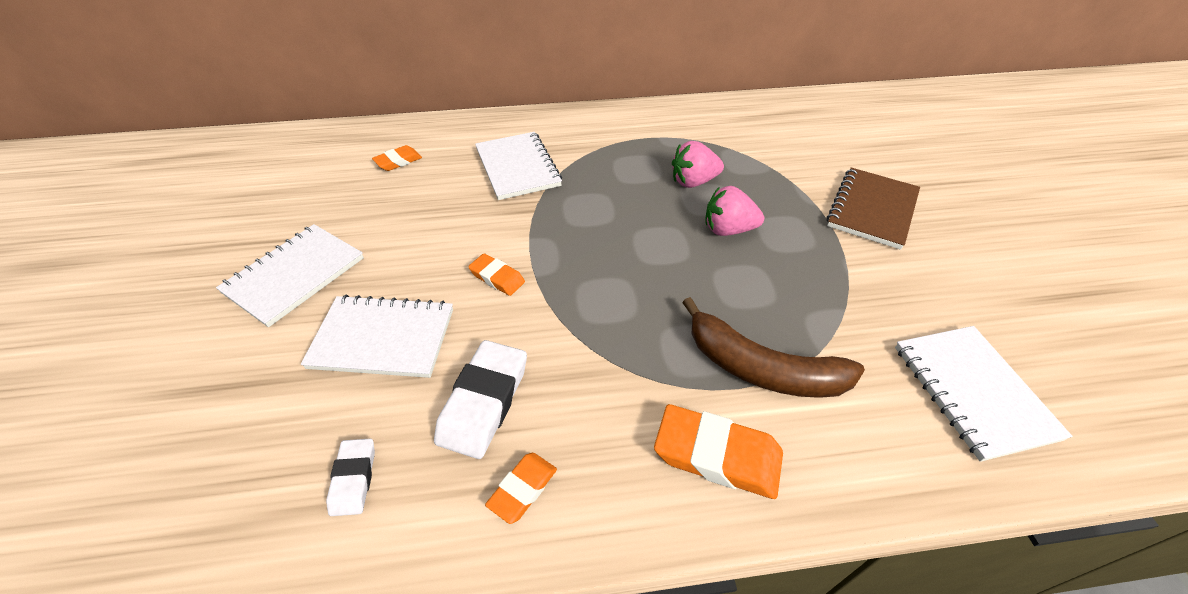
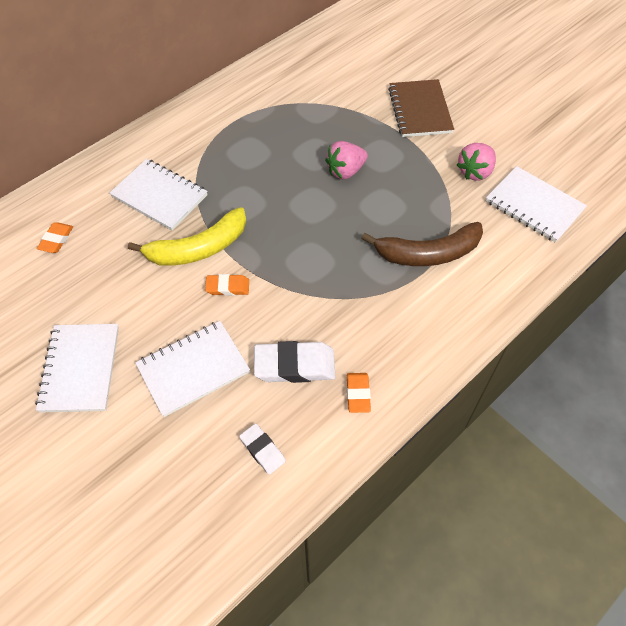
camera: 35 degrees left, 10 degrees up
(484, 402) = (294, 365): white eraser -> white eraser turned 75 degrees counterclockwise
(506, 228) = (199, 248): none -> yellow banana
(693, 182) = (296, 144): pink strawberry -> pink strawberry (475, 172)
(717, 455) = (439, 314): orange eraser -> none

